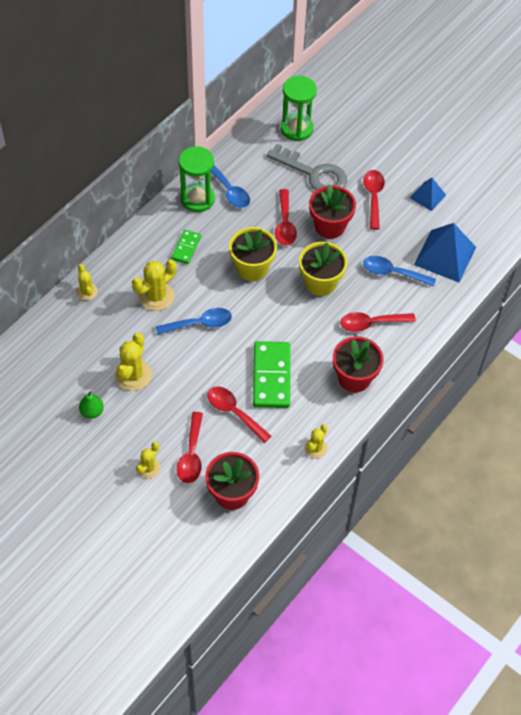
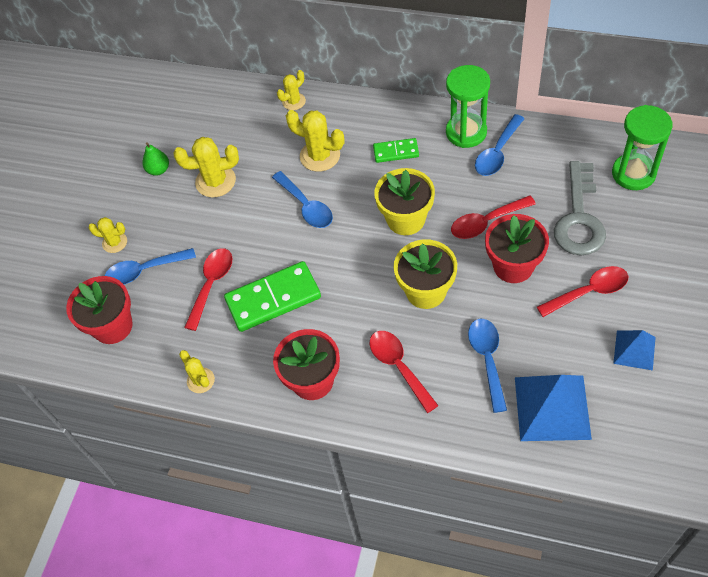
camera: 75 degrees right, 0 degrees up
(191, 455) = (144, 271): red spoon -> blue spoon
(315, 448) = (200, 380): yellow cactus -> yellow cactus turned 45 degrees clockwise

